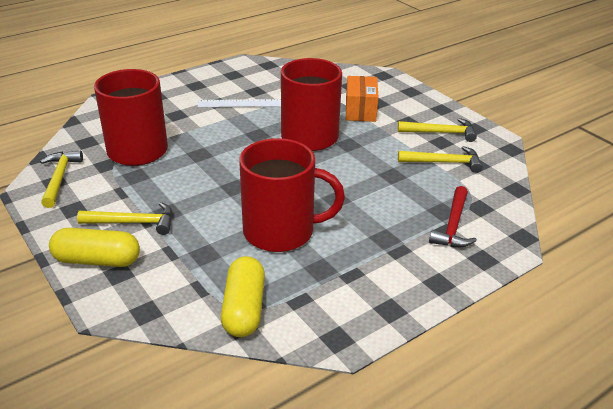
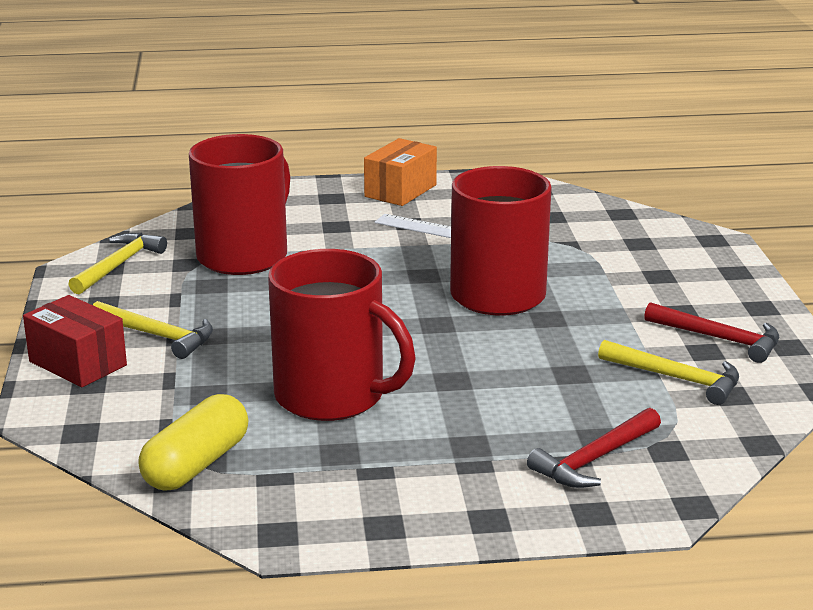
camera: 30 degrees right, 10 degrees down
(97, 260) = (78, 363): yellow capsule -> red box
(360, 110) = (617, 279): orange box -> orange box (400, 191)
(441, 133) = (719, 339): yellow hammer -> red hammer

